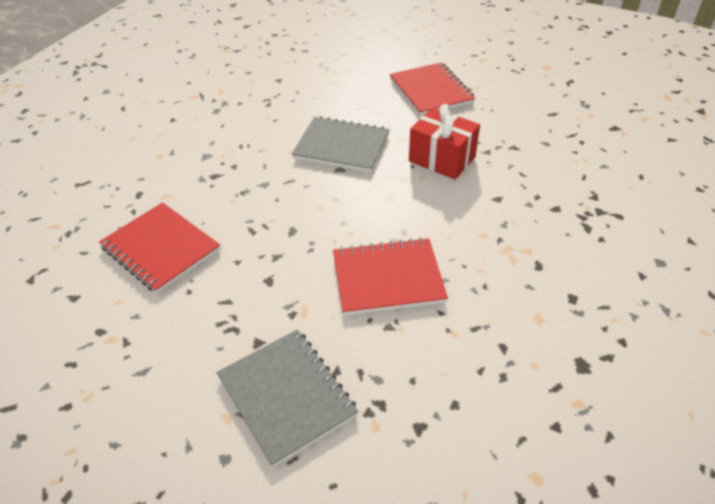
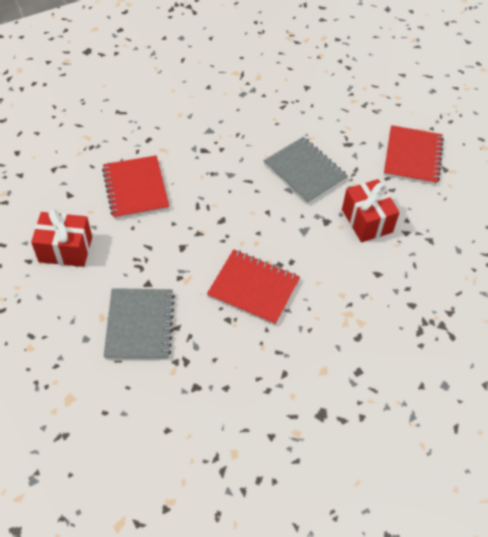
camera: 30 degrees right, 10 degrees up
(113, 362) = (65, 249): none -> red gift

